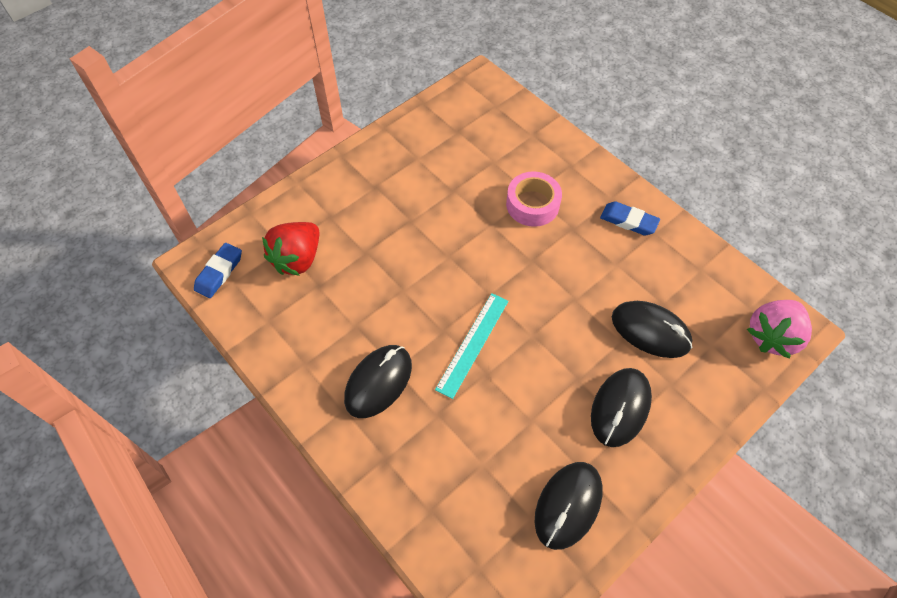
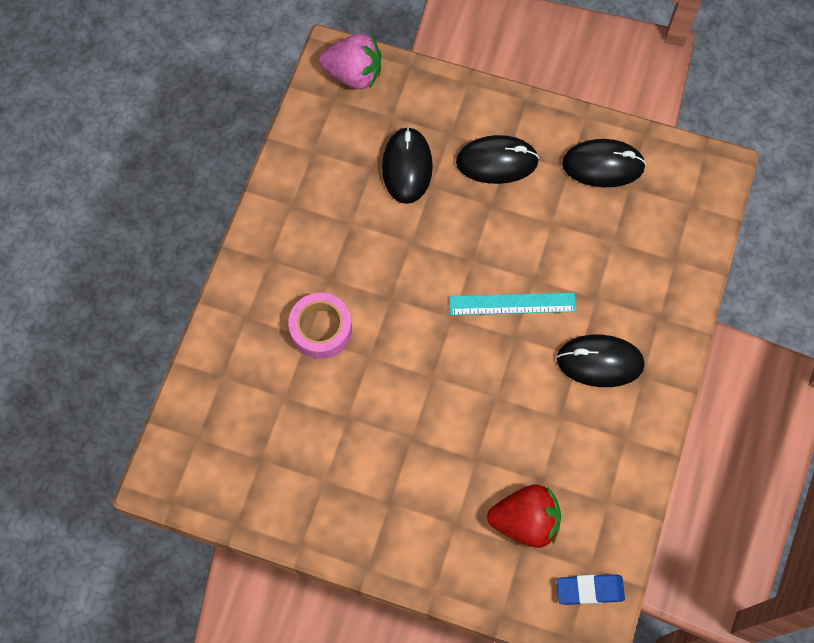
camera: 120 degrees left, 10 degrees up
(628, 221) = (290, 232): blue eraser -> none

